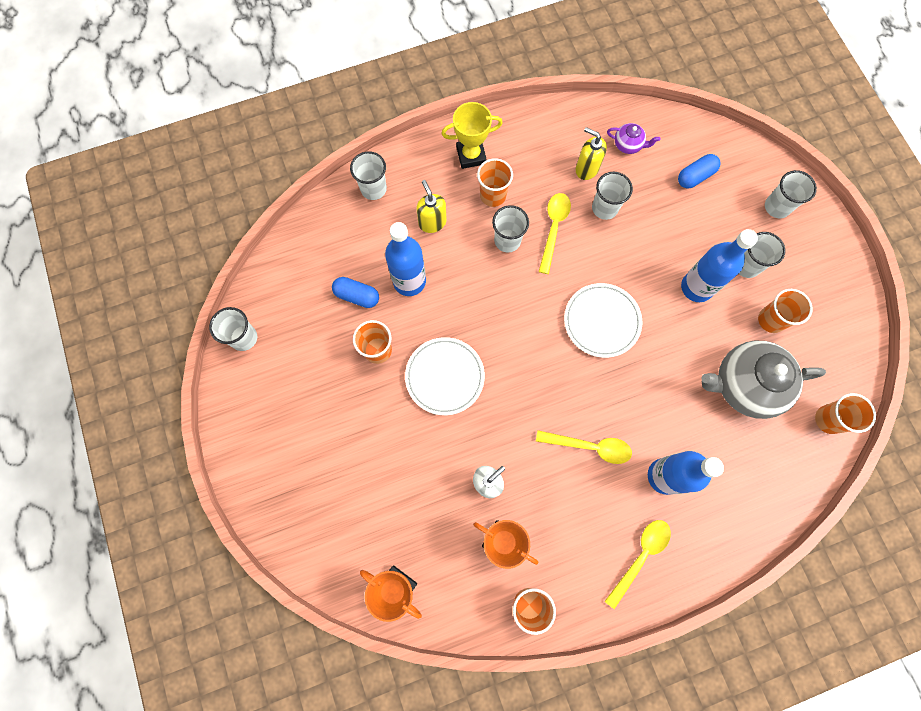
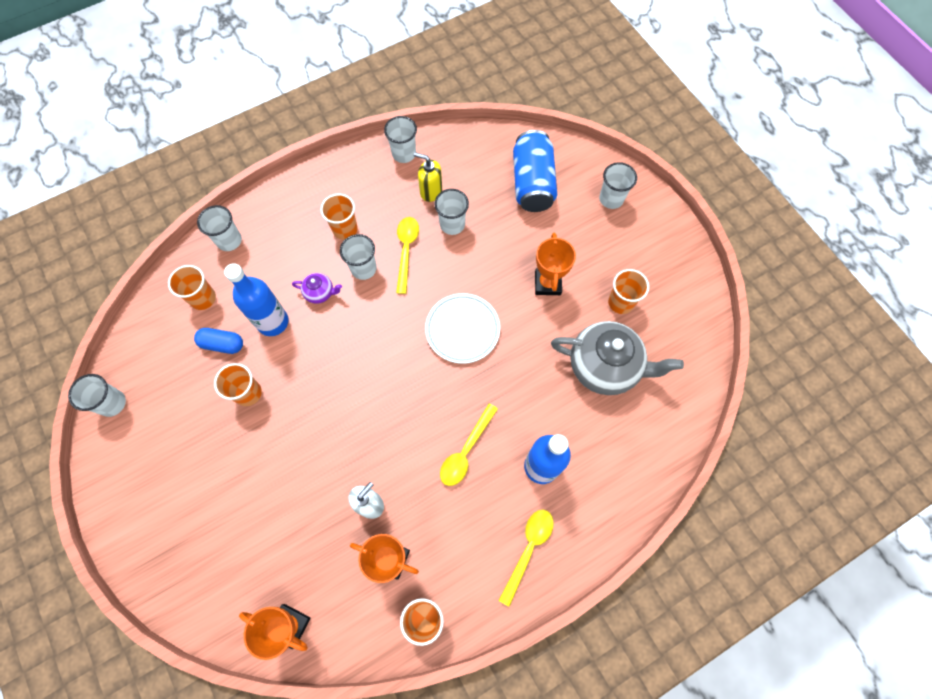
camera: 10 degrees left, 5 degrees down
(432, 222) = (289, 263): yellow soap dispenser -> none
(445, 377) = (317, 407): white plate -> none
(471, 155) = (320, 196): yellow trophy -> none
(589, 447) = (466, 451): yellow spoon -> yellow spoon turned 120 degrees clockwise
(628, 145) = (467, 164): purple teapot -> purple teapot (320, 293)
(695, 176) = (532, 183): blue capsule -> blue can
(696, 287) = (547, 283): blue bottle -> orange trophy
(744, 385) = (605, 366): grey teapot -> grey teapot turned 150 degrees counterclockwise
(746, 266) = (591, 256): white cup -> white cup (404, 154)
(828, 419) = (687, 385): orange cup -> orange cup (203, 298)

